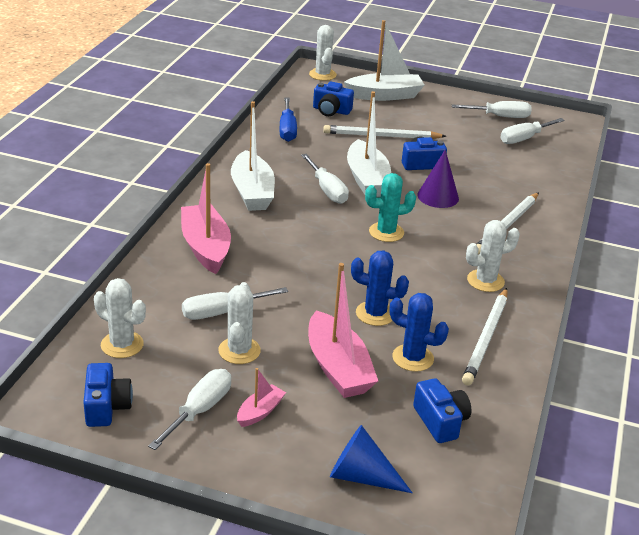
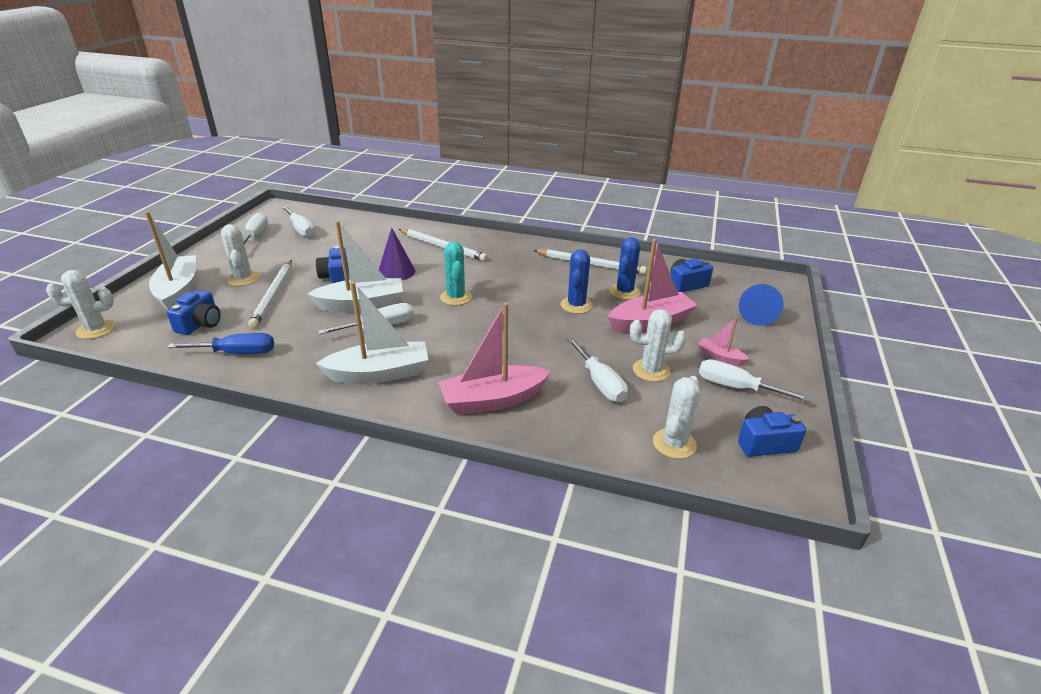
camera: 90 degrees left, 0 degrees up
(485, 281) = (520, 260): white cactus -> white cactus (243, 279)

